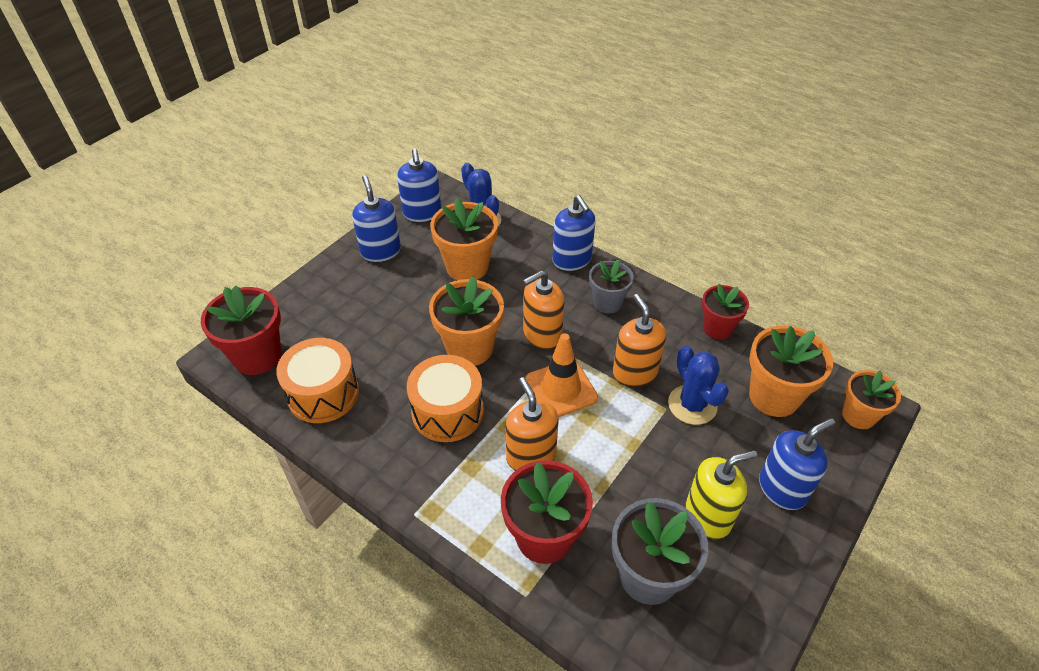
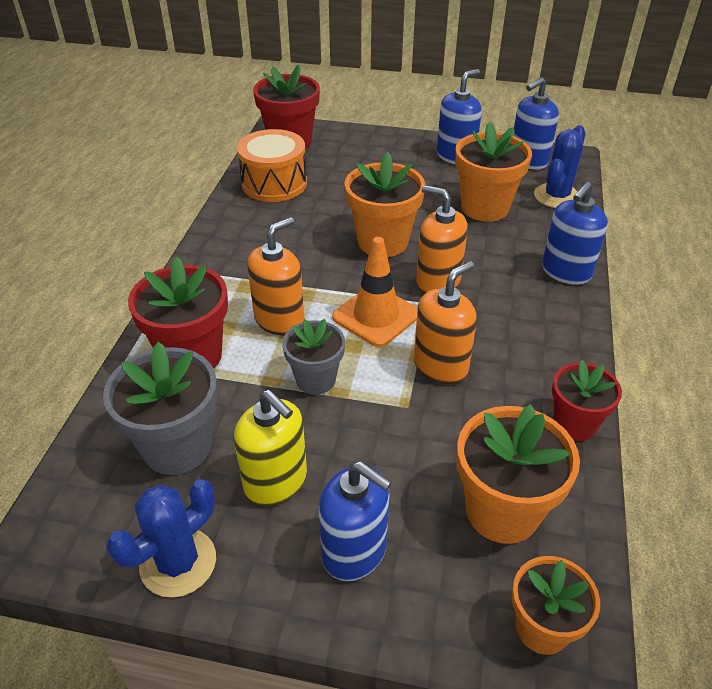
camera: 65 degrees right, 5 degrees down
(447, 411) = (299, 253): orange drum -> none
(607, 303) = (527, 316): grey flower pot -> grey flower pot (315, 379)
(692, 405) = (429, 429): blue cactus -> blue cactus (178, 562)

